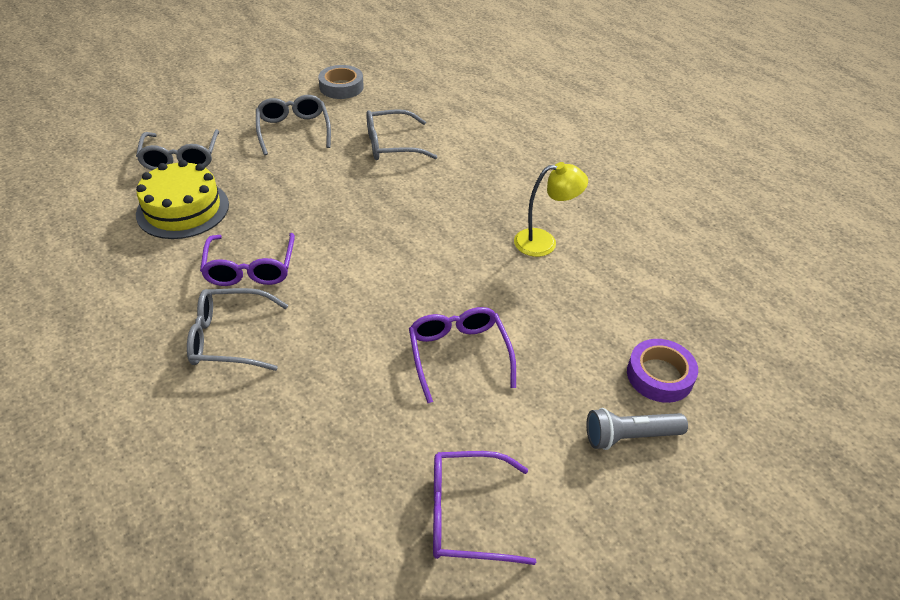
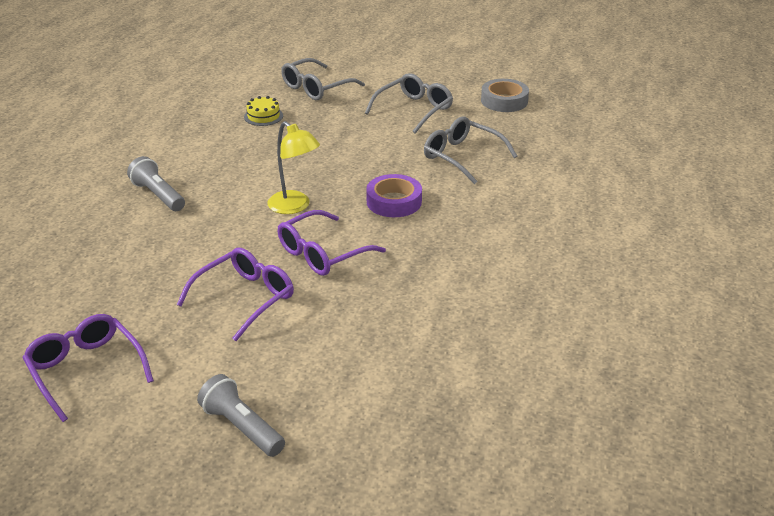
camera: 55 degrees right, 10 degrees down
(183, 209) = (263, 116): yellow cake -> yellow cake, size x0.49
(229, 338) = (158, 195): grey glasses -> grey flashlight
(250, 269) = (234, 170): purple glasses -> purple glasses (322, 254)
(544, 242) = (439, 285): yellow lamp -> yellow lamp (294, 207)
(659, 375) = (336, 420): purple tape -> purple tape (394, 202)

